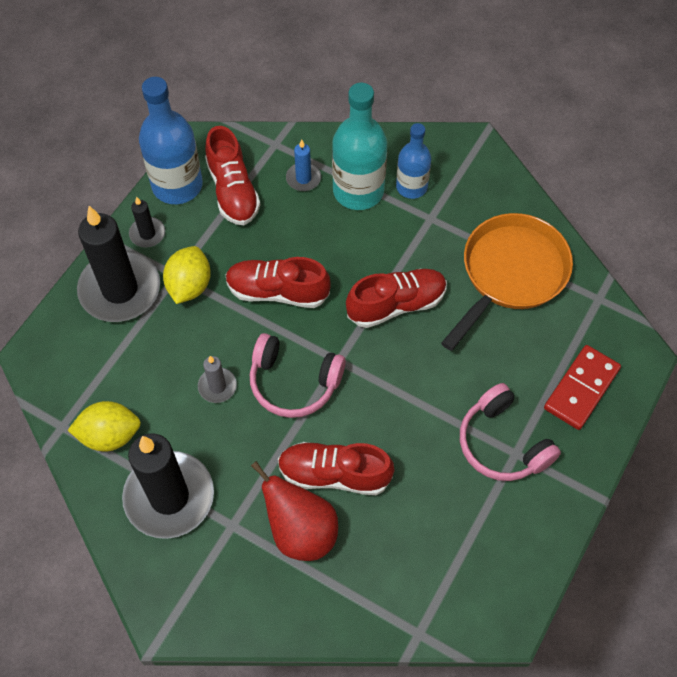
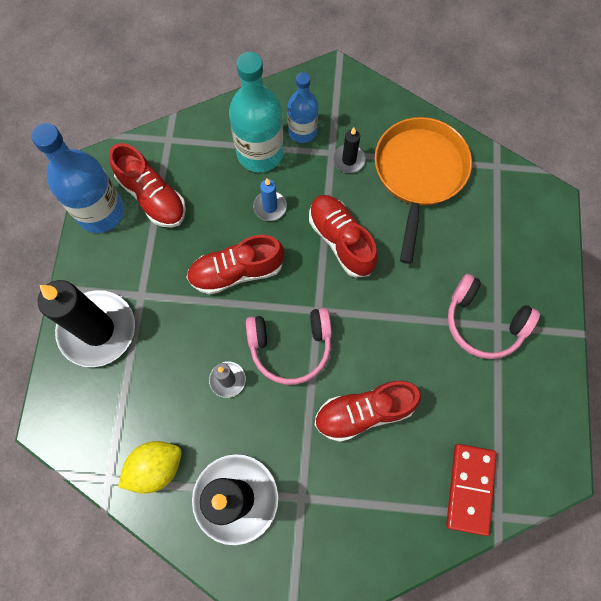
camera: 25 degrees left, 10 degrees up
(147, 234) = (96, 268): black candle -> black candle (349, 160)
(189, 286) = (158, 299): yellow lemon -> none
(300, 531) = (361, 475): red pear -> none
(303, 178) = (208, 161): blue candle -> blue candle (270, 207)
(396, 304) = (341, 240): red shoe -> red shoe turned 75 degrees counterclockwise
(581, 388) = (520, 248): red domino -> red domino (469, 488)

